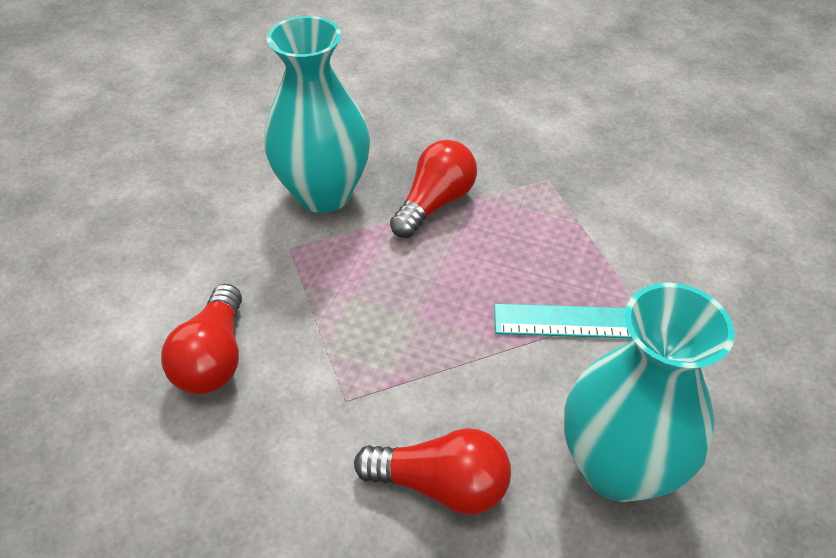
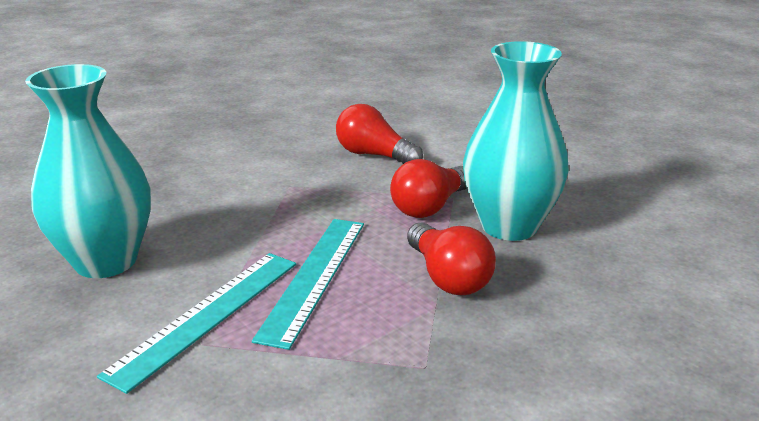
camera: 120 degrees right, 20 degrees down
(441, 484) = (193, 198): red light bulb -> red light bulb (430, 207)
(501, 283) = (314, 277): none -> turquoise ruler

